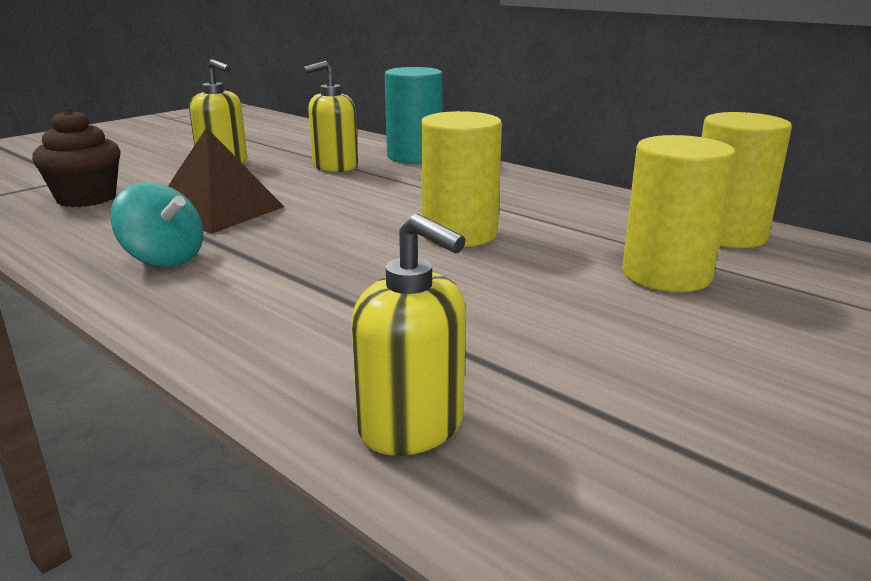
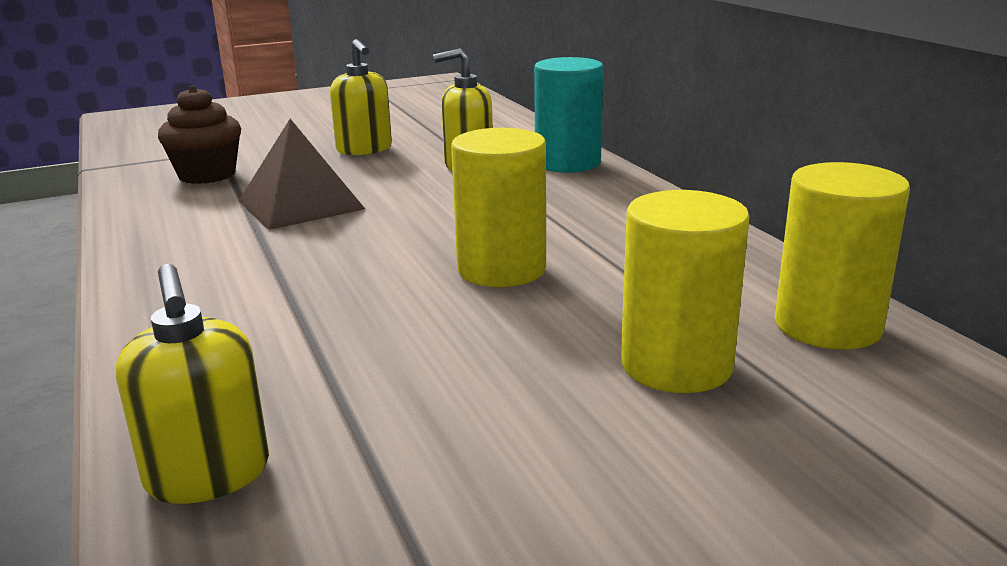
camera: 25 degrees right, 0 degrees up
(164, 259) = (200, 251): turquoise spinning top -> none

